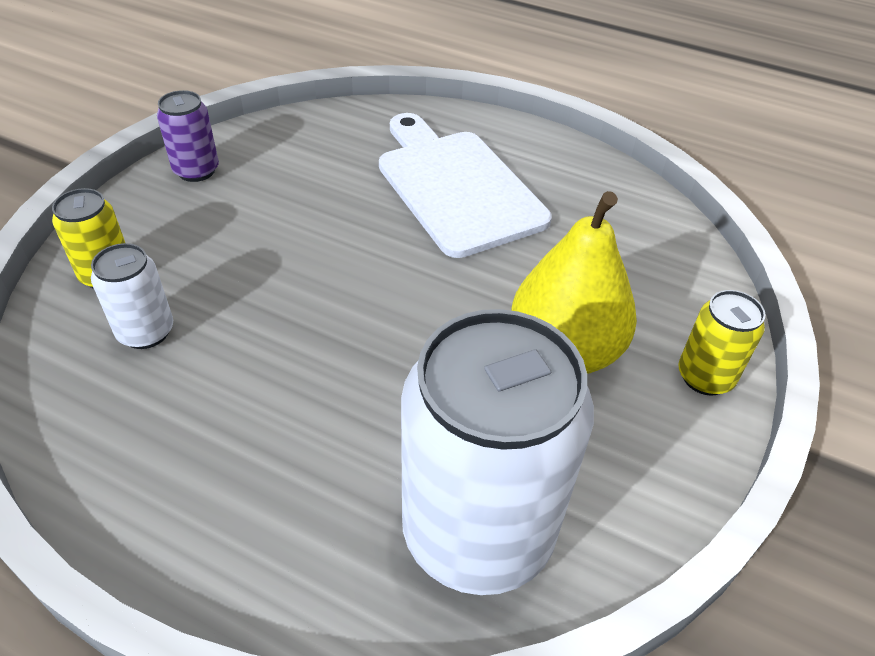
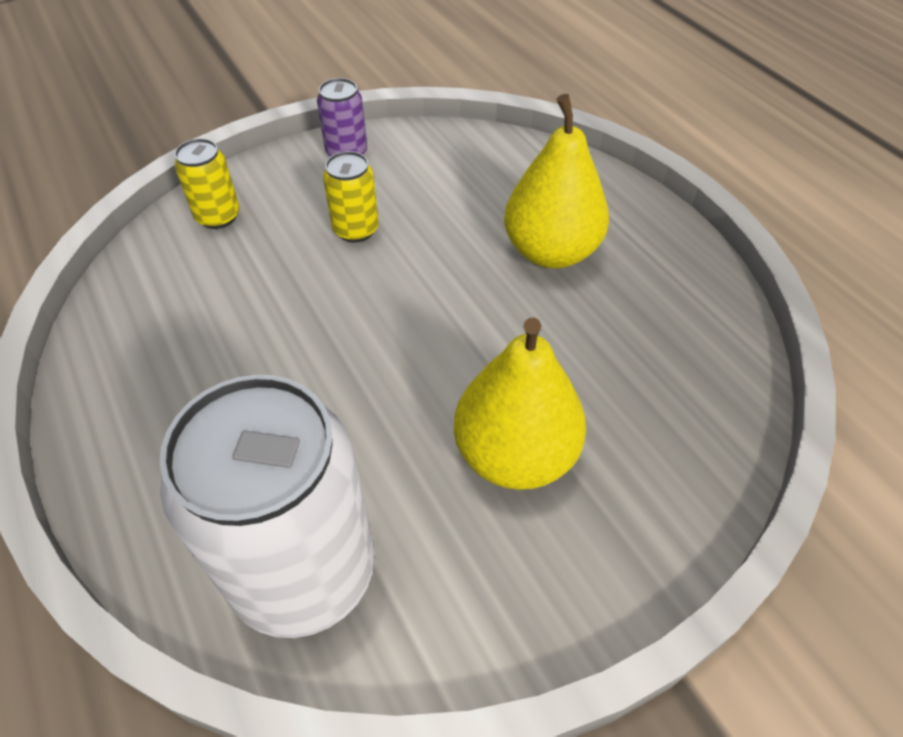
camera: 35 degrees right, 5 degrees up
(146, 332) = (207, 274): white can -> none
(456, 186) = (551, 251): white cutting board -> yellow pear
(705, 377) = (633, 553): yellow can -> yellow can (356, 230)

